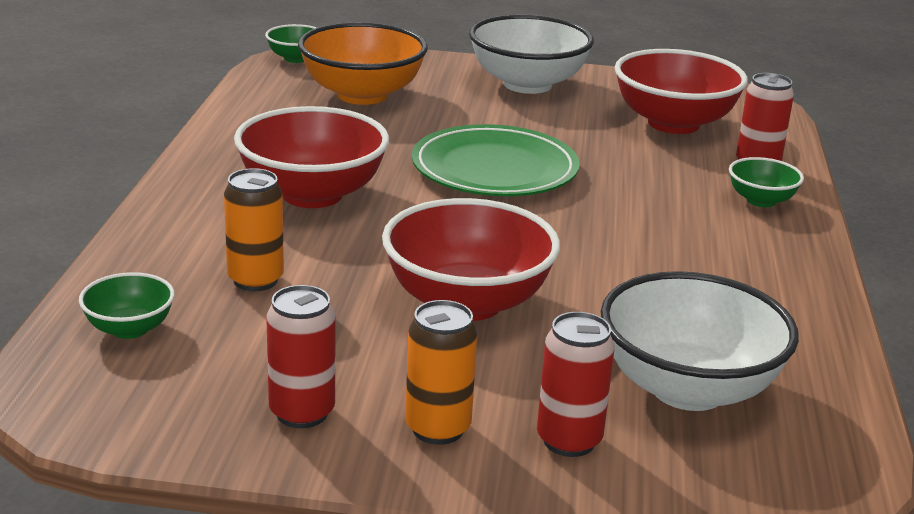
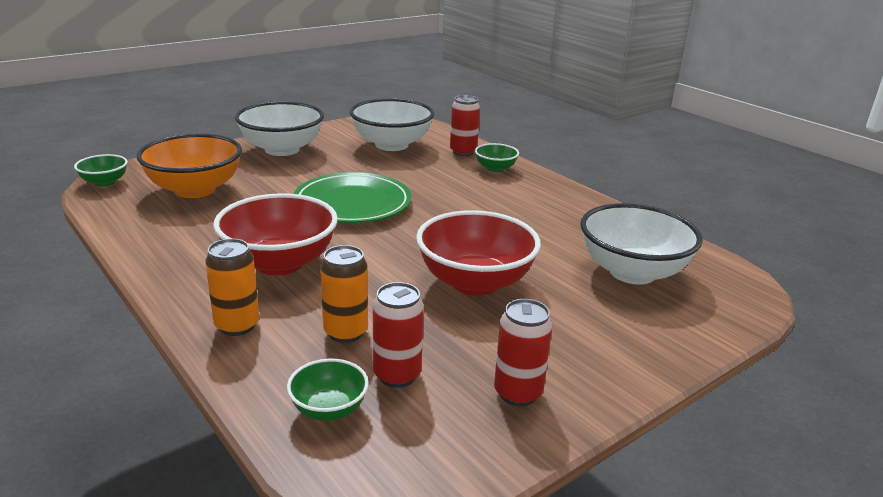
camera: 45 degrees left, 0 degrees up
(438, 428) = (587, 357): orange can -> orange can (237, 325)
(569, 440) = (642, 326): red can -> red can (397, 375)
(673, 123) = (391, 145): red bowl -> white bowl

